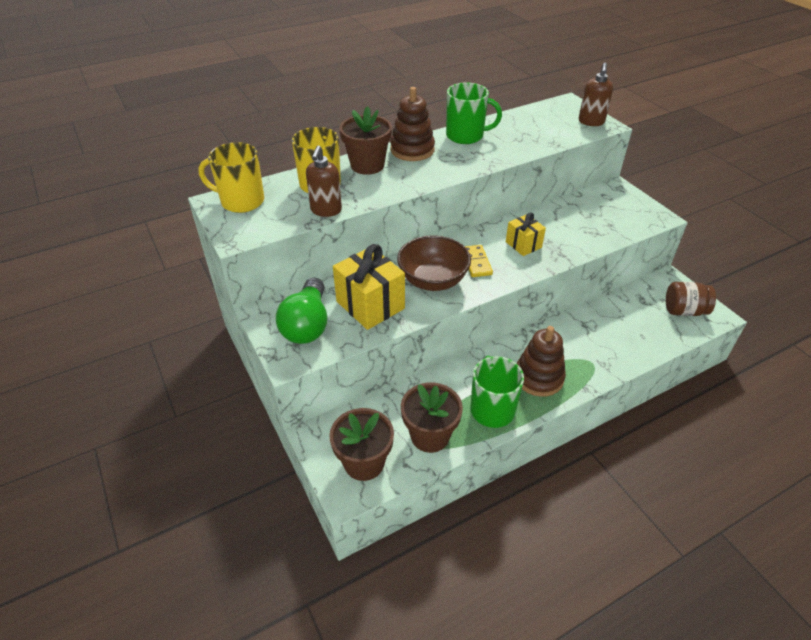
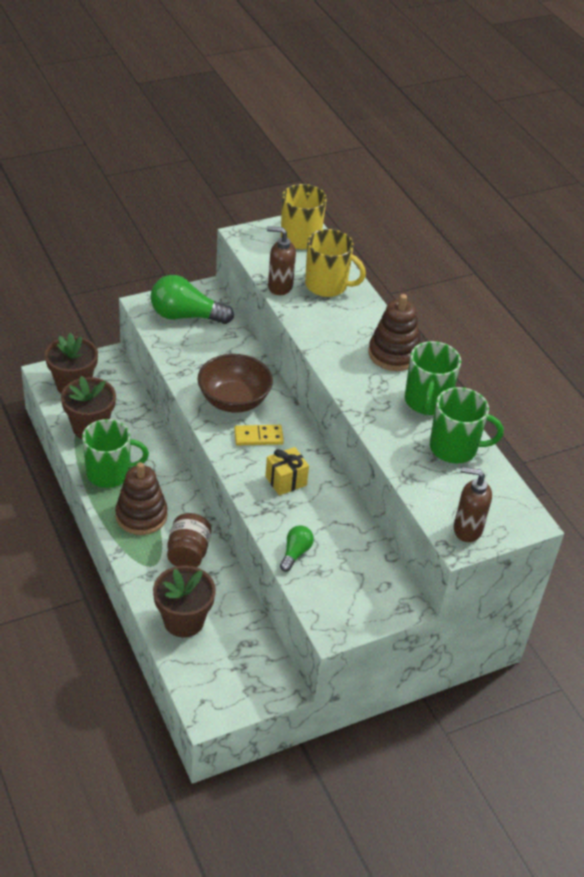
camera: 90 degrees right, 0 degrees up
(367, 165) = (361, 318): brown flower pot -> brown flower pot (183, 621)
(370, 305) = (205, 355): yellow gift -> none
(512, 125) = (455, 448): none -> green mug
(598, 236) = (295, 553): none -> green light bulb
(684, 311) = (221, 681): brown jar -> brown jar (188, 553)

